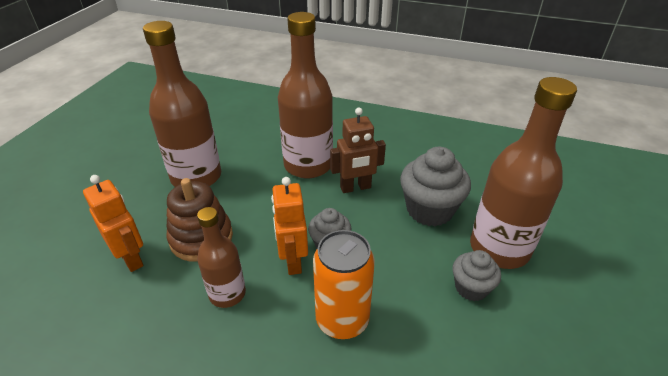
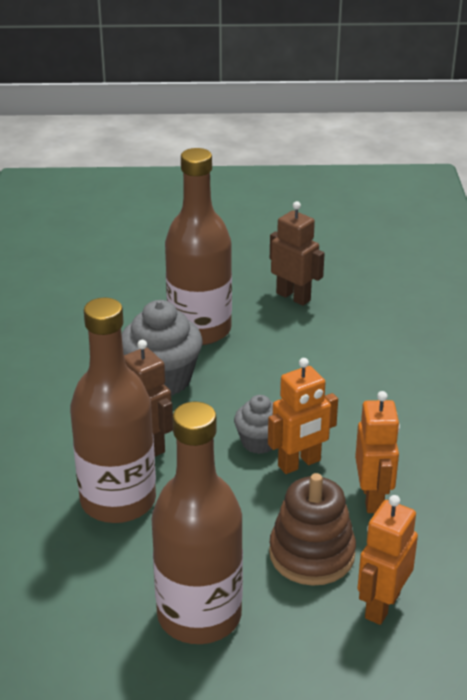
camera: 110 degrees left, 5 degrees down
(227, 294) = (373, 498): brown bottle -> orange robot
(342, 320) = (349, 411): orange can -> none
(471, 288) = (262, 342): grey cupcake -> none
(559, 344) = (293, 297): none -> brown robot

